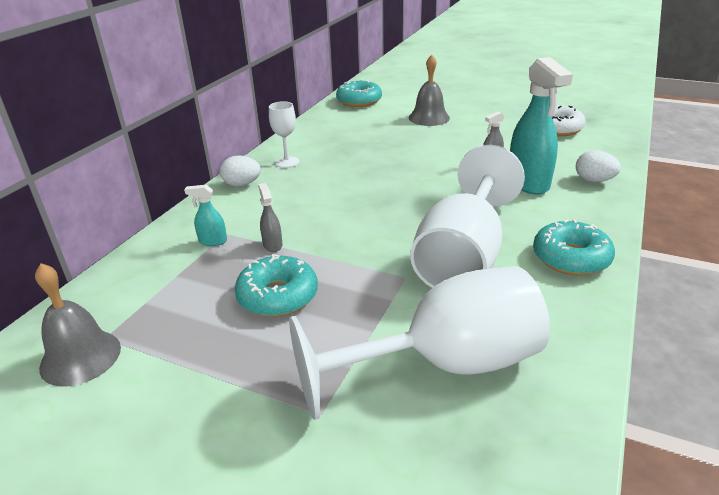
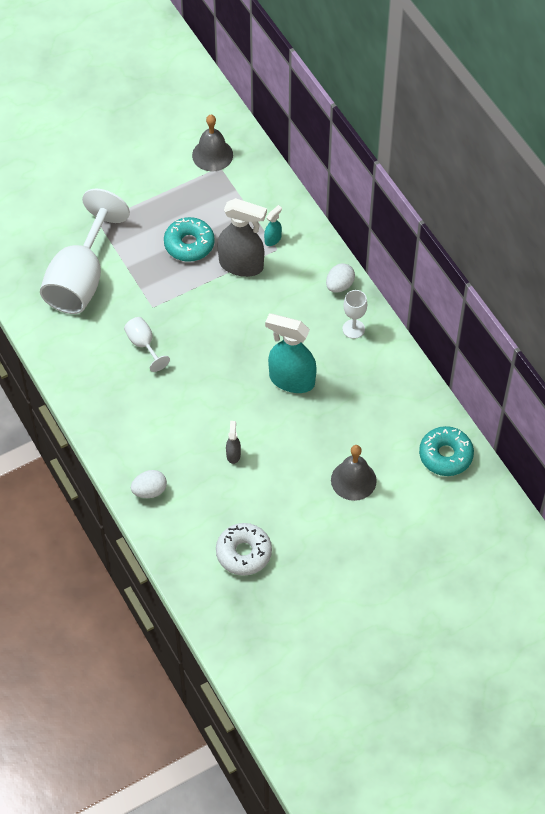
camera: 125 degrees right, 25 degrees up
(272, 245) = (241, 265): grey spray bottle -> grey spray bottle, size x2.21
(463, 257) = (143, 345): white goblet -> white goblet, size x0.44
(528, 183) = (184, 449): turquoise spray bottle -> turquoise spray bottle (291, 380)
(571, 258) = (94, 393): turquoise donut -> none

